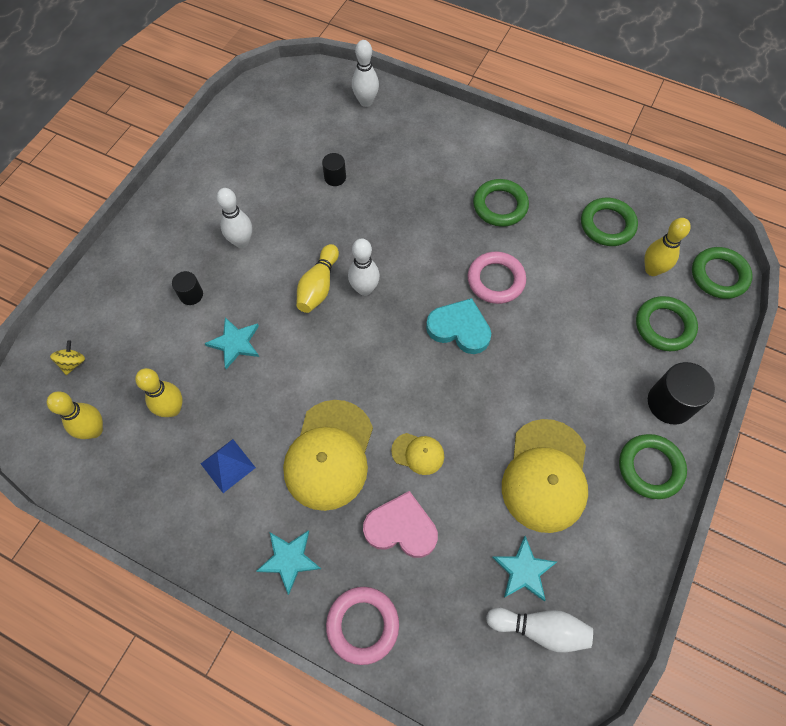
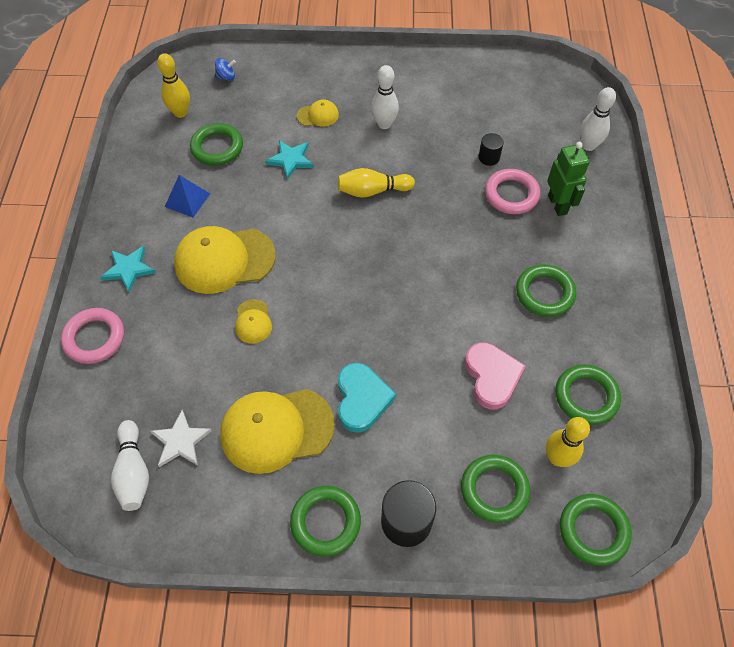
camera: 65 degrees right, 5 degrees down
(73, 363) = (226, 77): yellow spinning top -> blue spinning top
(172, 409) = (217, 147): yellow bowling pin -> green ring
(191, 295) = (318, 115): black cylinder -> yellow cap
(364, 289) = (388, 223): white bowling pin -> none
(401, 528) = (183, 334): pink heart -> pink heart (492, 377)
(416, 153) = (557, 204): none -> green robot
(459, 329) = (389, 308): turquoise heart -> turquoise heart (362, 399)
(496, 280) = (457, 319): pink ring -> pink ring (511, 194)
(524, 570) = (180, 441): turquoise star -> white star

